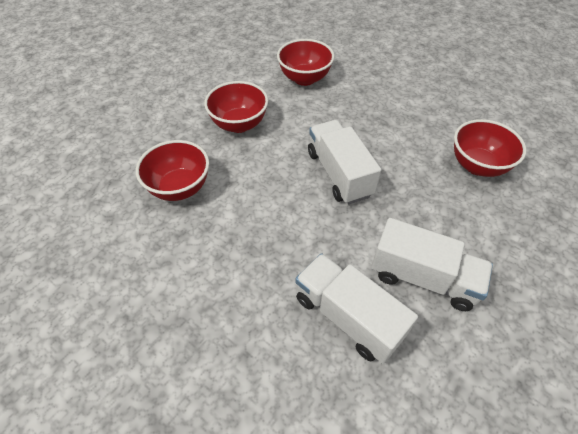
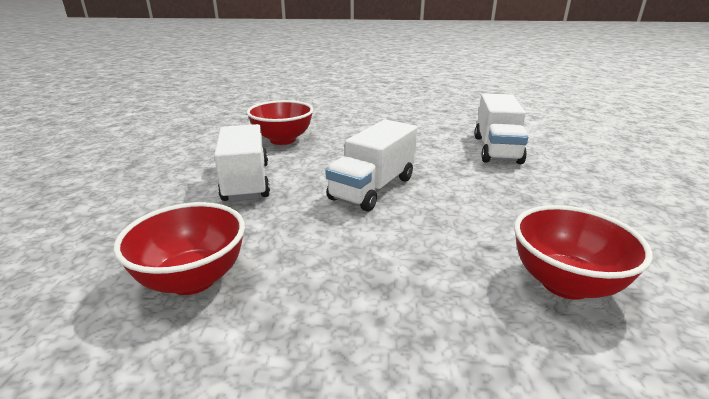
camera: 125 degrees left, 25 degrees down
(239, 124) = (383, 295): red bowl -> none
(423, 278) = (425, 137): white truck -> white truck (246, 182)

